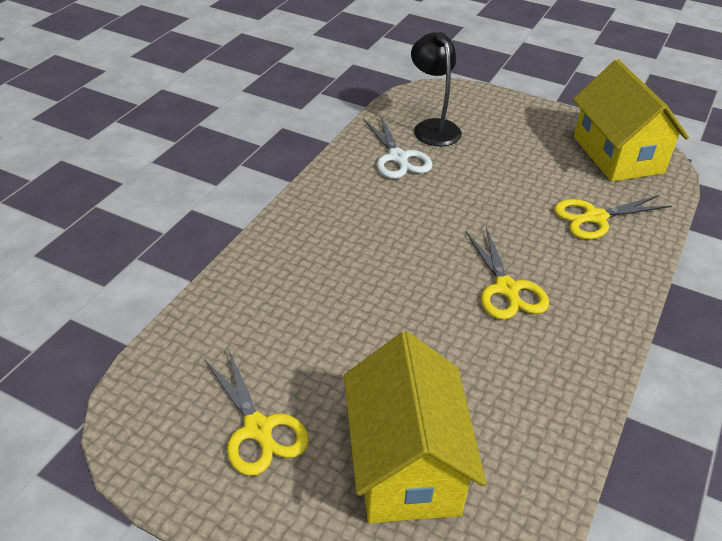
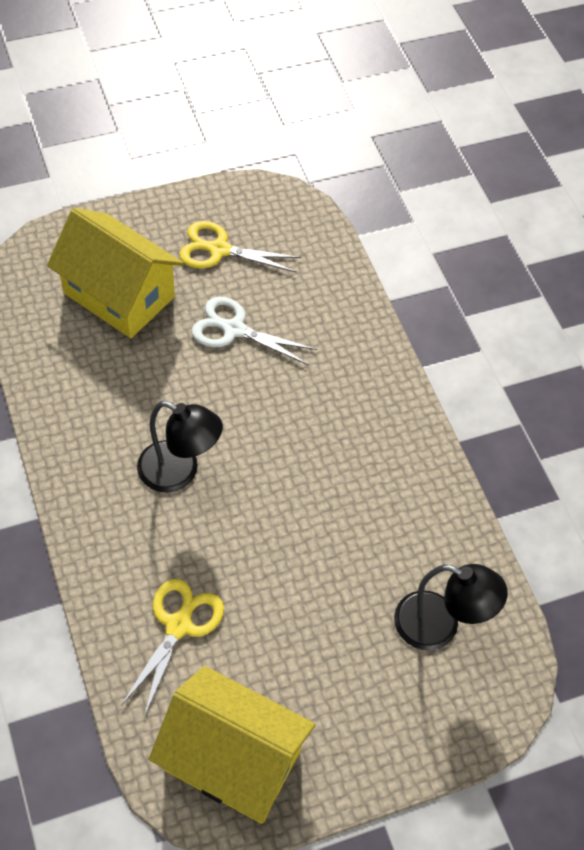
camera: 130 degrees right, 15 degrees up
(398, 158) = (415, 547): white scissors -> white scissors (234, 329)
(506, 289) = (179, 472): yellow scissors -> black lamp

